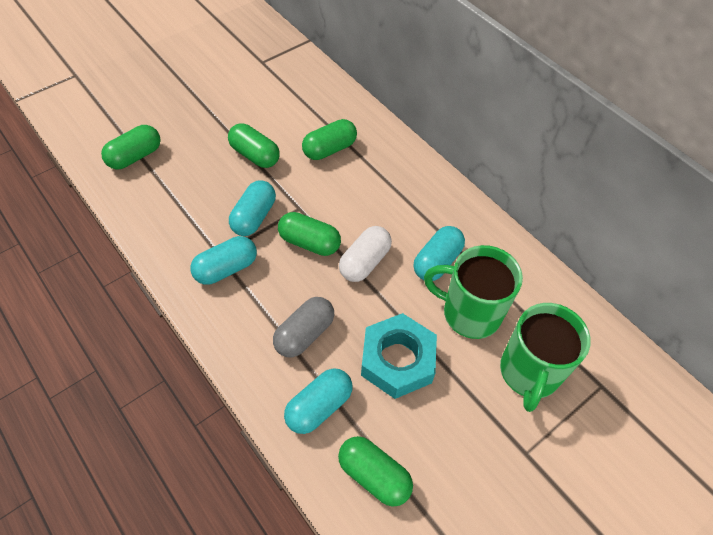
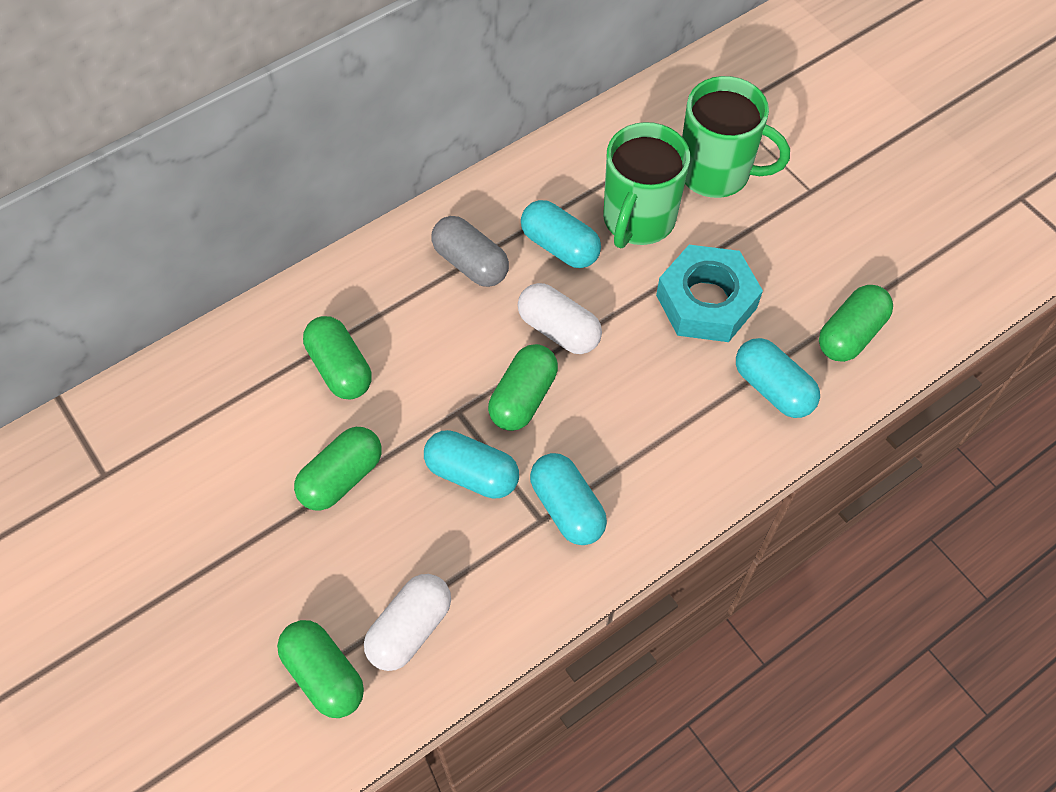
camera: 85 degrees left, 5 degrees up
(155, 192) = (410, 628): none -> white capsule
(304, 334) = (673, 404): grey capsule -> grey capsule (470, 263)

